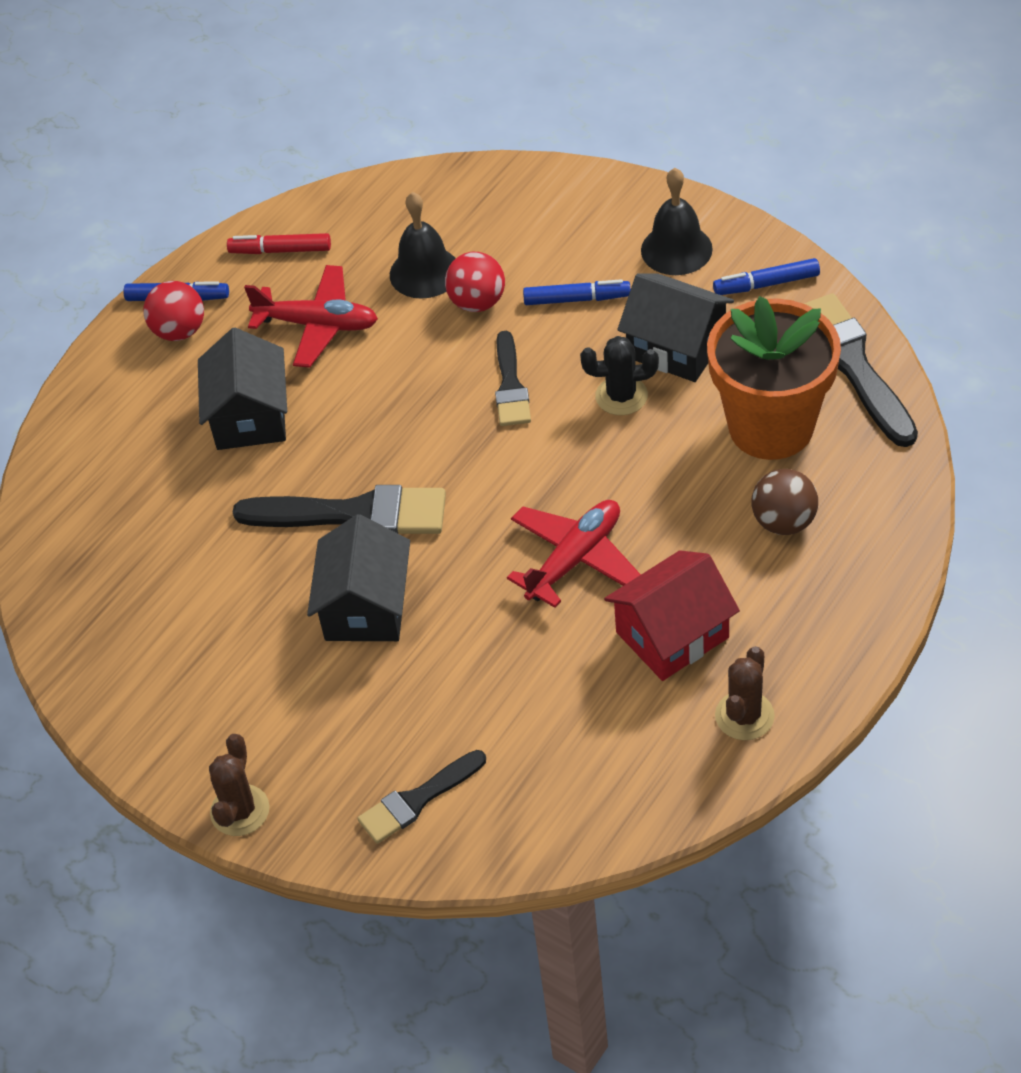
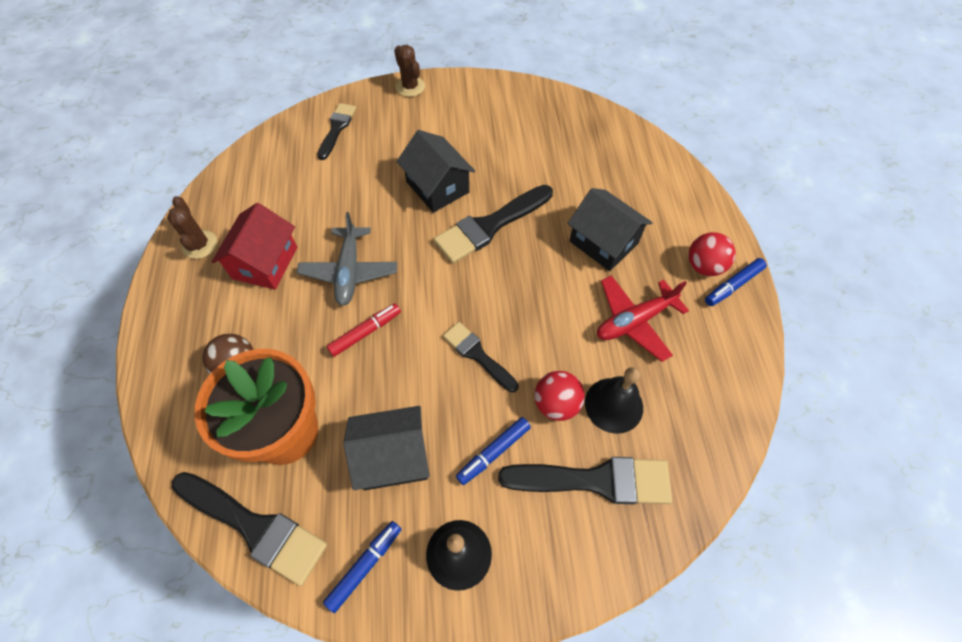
camera: 135 degrees right, 10 degrees up
(280, 250) = (719, 359): red marker -> red marker (365, 332)
(506, 232) = (595, 480): none -> black brush
(575, 559) = (349, 272): red plane -> grey plane
(621, 396) = (401, 392): black cactus -> none

